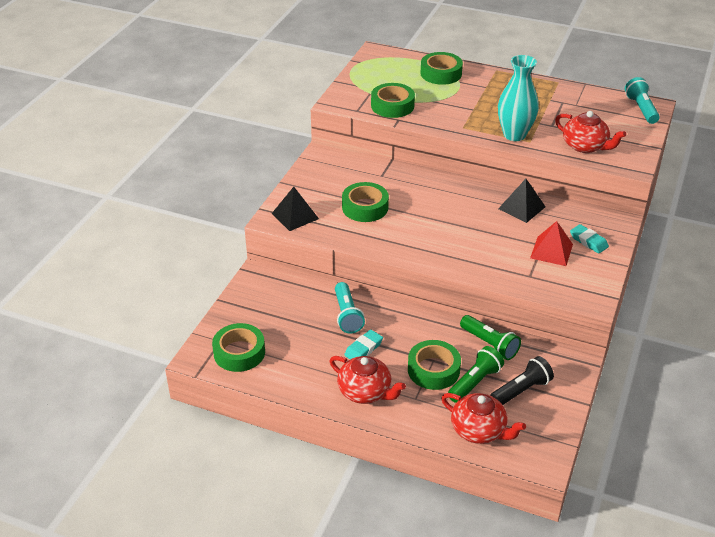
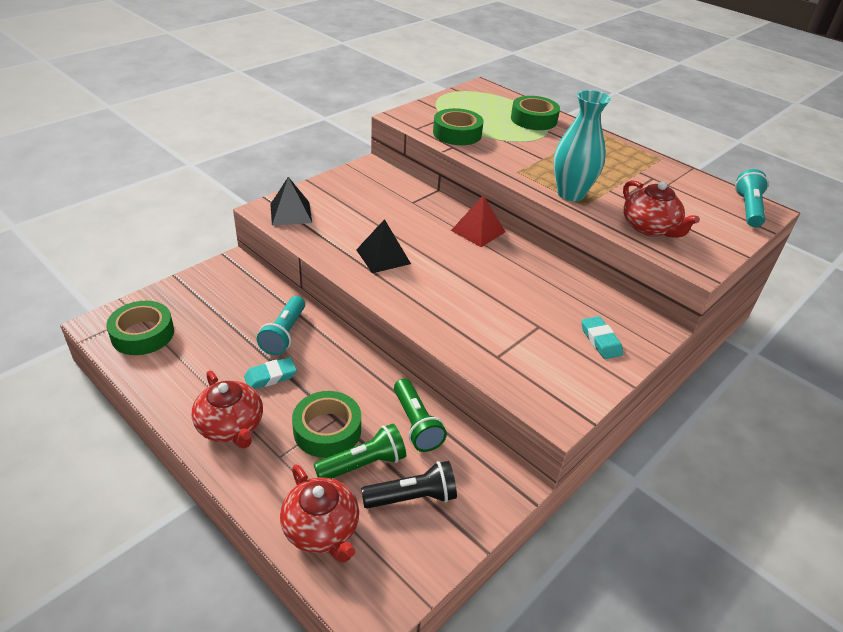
camera: 20 degrees right, 0 degrees up
(365, 207) = (369, 226): green tape -> none
(521, 207) = (543, 278): black pyramid -> black pyramid (383, 256)
(551, 251) = (545, 336): red pyramid -> red pyramid (478, 231)

